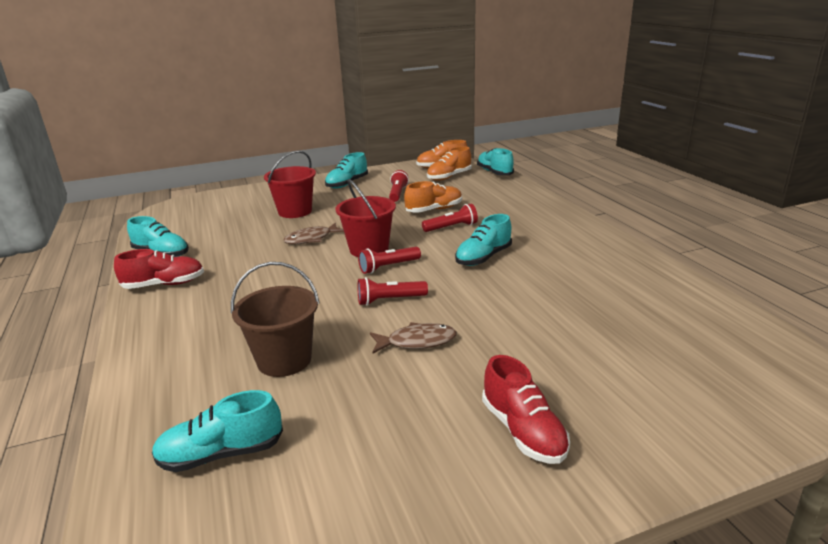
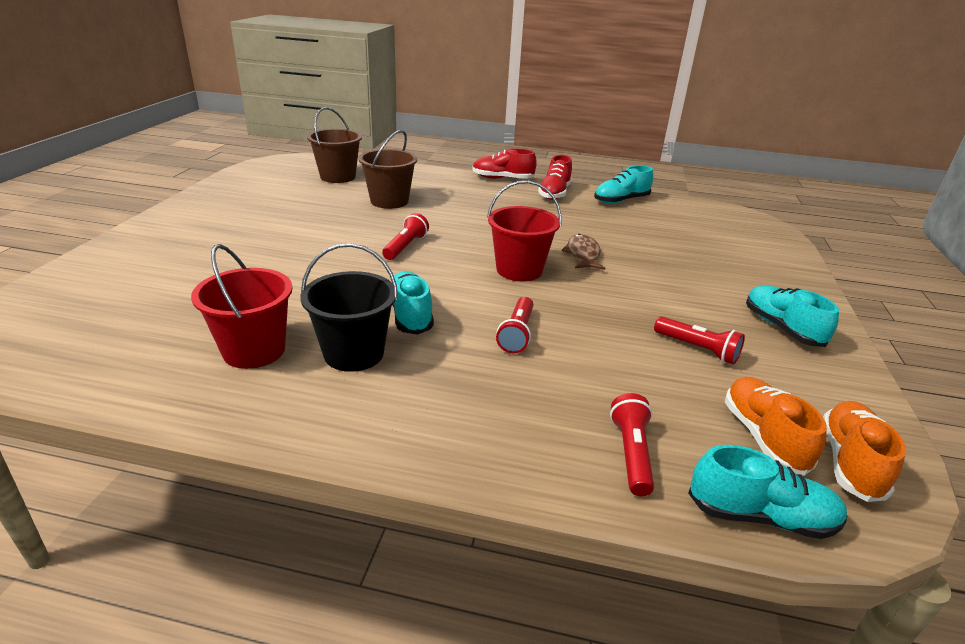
camera: 120 degrees right, 5 degrees up
(221, 454) = (338, 177): turquoise shoe -> brown bucket
(295, 211) = (682, 267): red bucket -> red bucket (254, 350)
(388, 267) = (465, 265): red flashlight -> red flashlight (631, 453)
(417, 342) = (335, 236): brown fish -> none
(434, 210) = (595, 349): orange shoe -> none
(523, 431) = (205, 230): red shoe -> red shoe (502, 179)
(545, 255) = (354, 353): none -> black bucket

